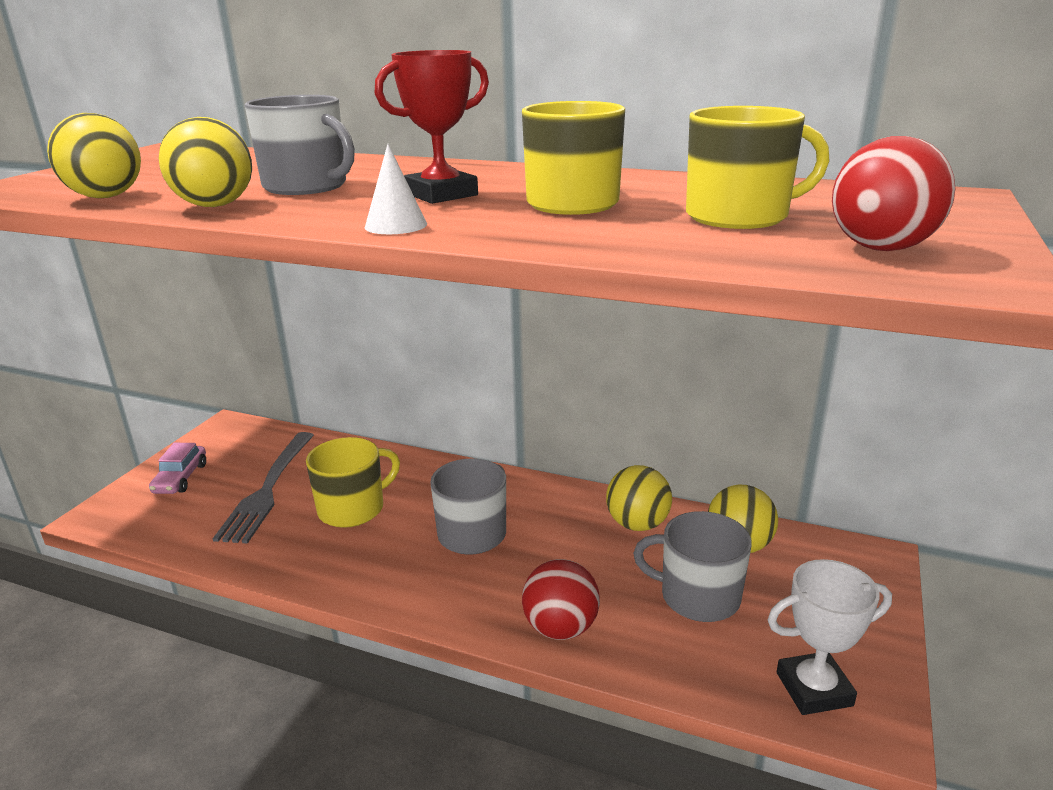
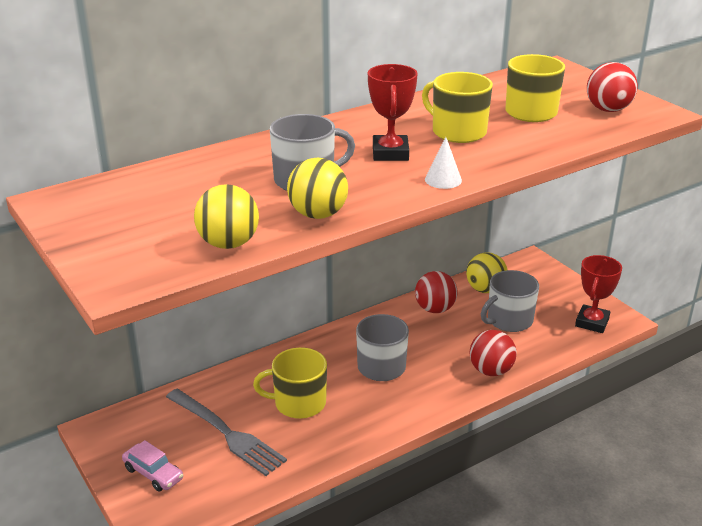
camera: 55 degrees left, 5 degrees up
(353, 508) = (299, 403): yellow mug -> yellow mug turned 90 degrees counterclockwise
(637, 524) = (435, 309): yellow ball -> red ball
(814, 689) = (592, 322): white trophy -> red trophy

